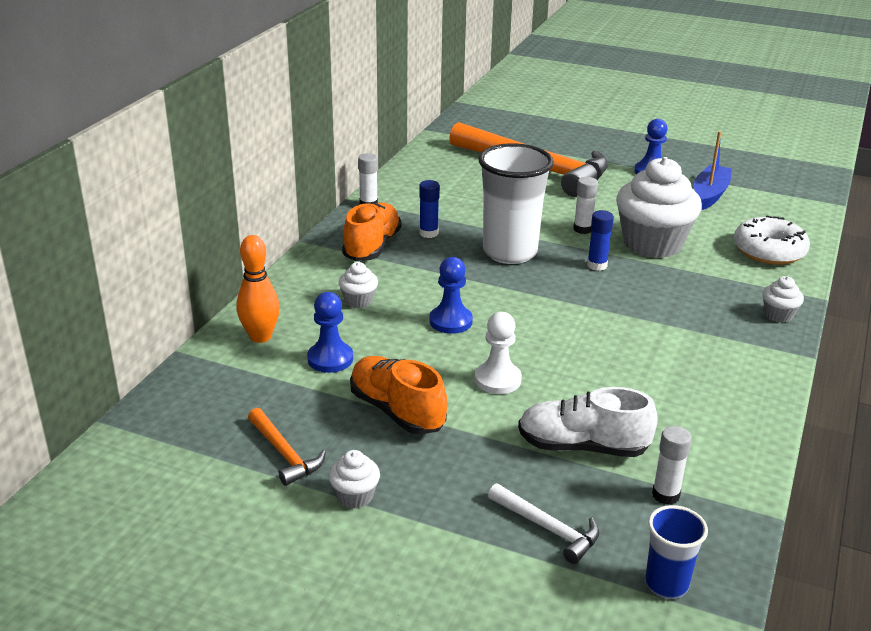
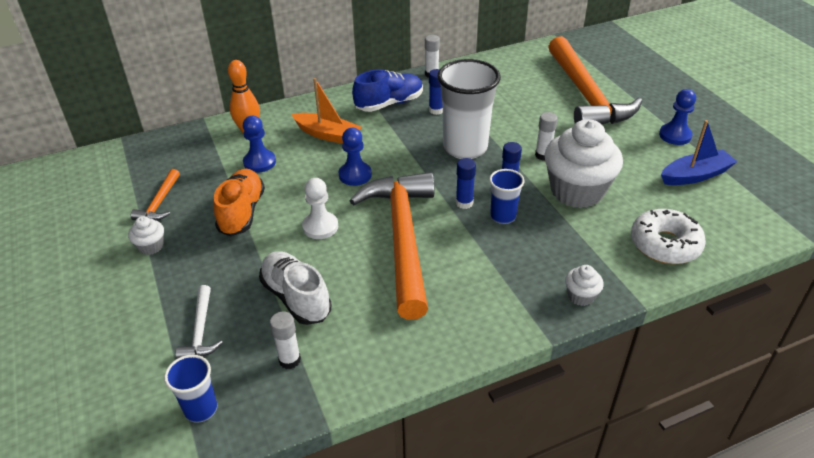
camera: 45 degrees right, 10 degrees up
(358, 301) = (328, 135): white cupcake -> orange boat
(372, 247) = (389, 104): orange shoe -> blue shoe
(585, 295) = (464, 203): none -> blue glue stick
(585, 349) = (402, 238): none -> orange hammer
(632, 290) = (503, 216): none -> blue cup

